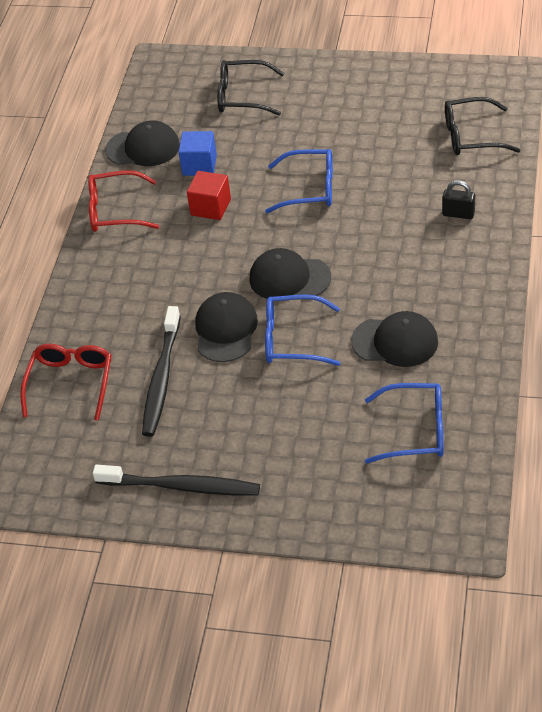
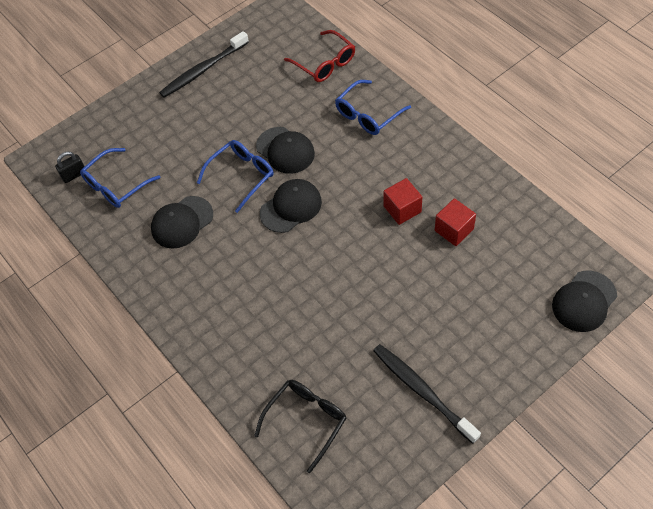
camera: 130 degrees right, 10 degrees up
(115, 211) = (453, 158): red glasses -> none
(143, 148) = (508, 210): black cap -> black cap (584, 301)
(161, 379) = (282, 101): black toothbrush -> black toothbrush (422, 391)
(199, 165) = (454, 230): blue cube -> red cube
(242, 96) = (511, 307): black glasses -> none
(310, 189) = (360, 276): blue glasses -> blue glasses (367, 115)
(458, 214) = (241, 342): black padlock -> black padlock (74, 175)

